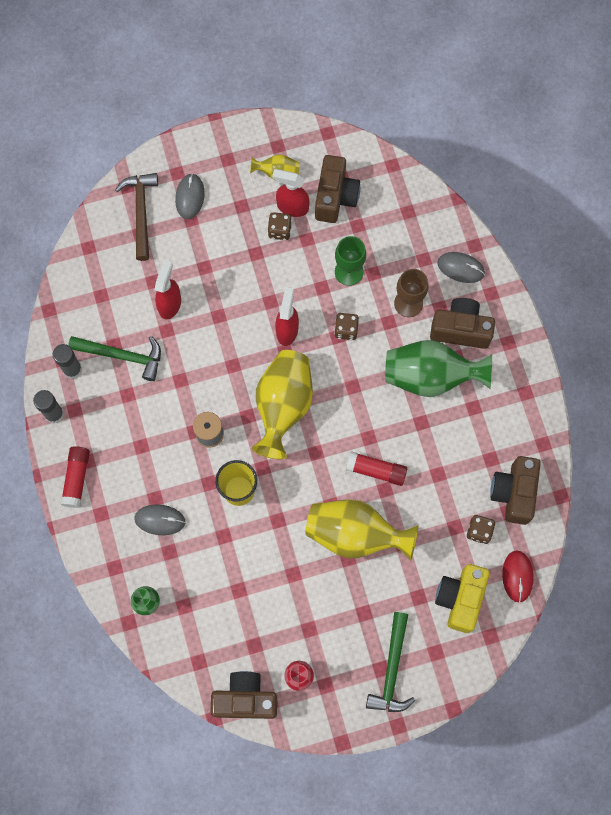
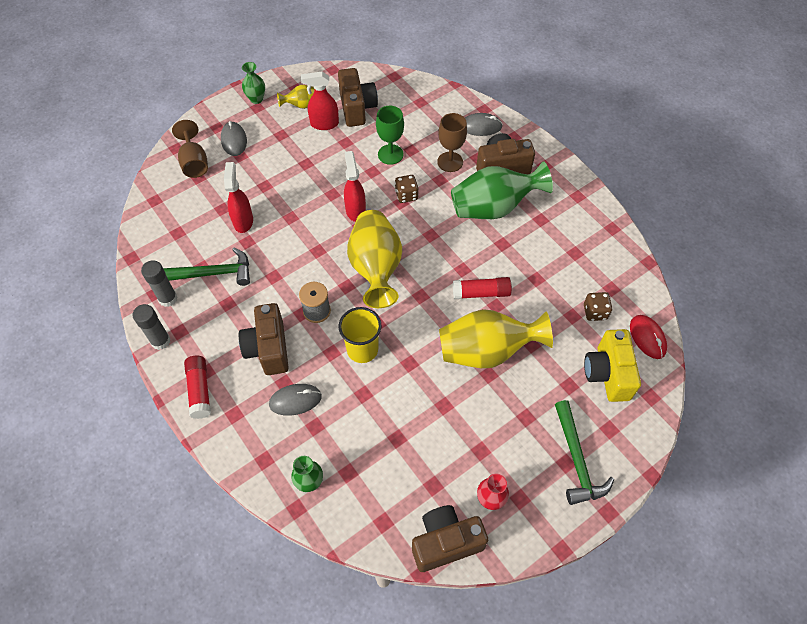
camera: 20 degrees left, 15 degrees down
(141, 212) = (194, 162): brown hammer -> brown goblet
(230, 148) = (256, 99): none -> green vase
(280, 230) = (320, 142): brown dice -> none
(513, 493) = (608, 272): brown camera -> brown camera (268, 348)

